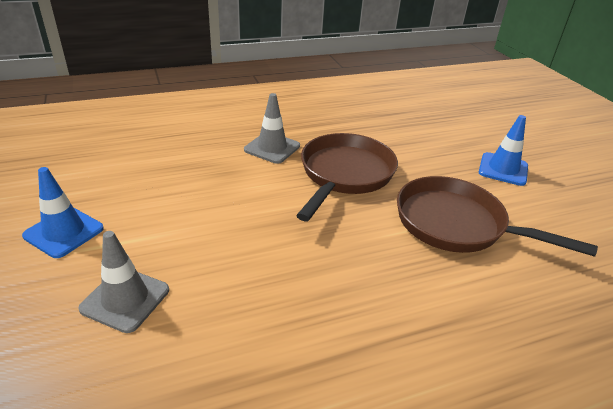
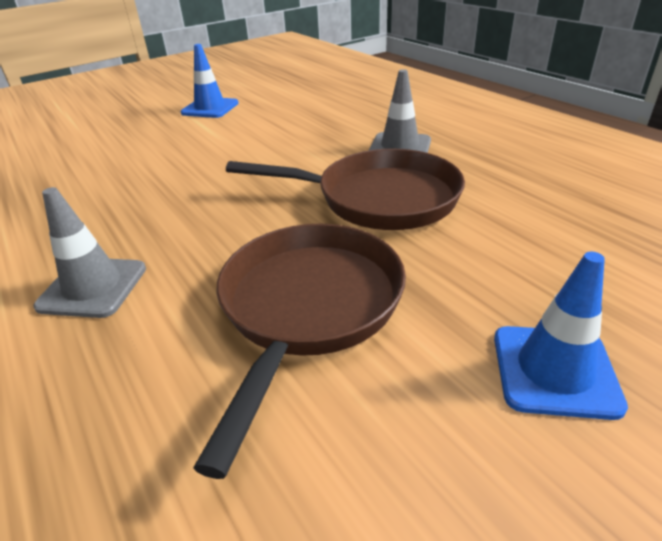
camera: 80 degrees right, 0 degrees up
(125, 299) = (138, 143): grey traffic cone -> grey traffic cone (93, 287)

